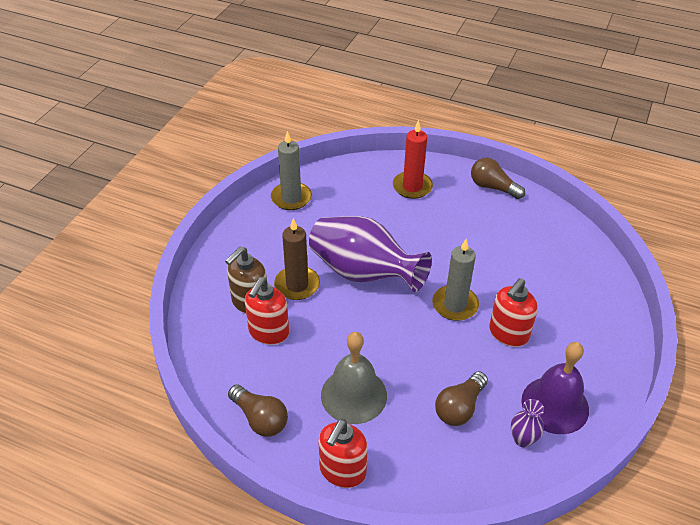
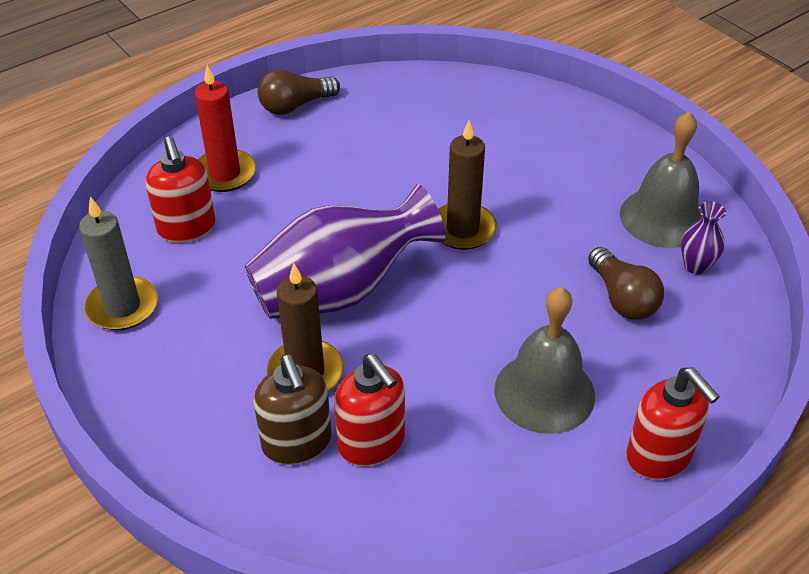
camera: 60 degrees left, 0 degrees up
(260, 419) = (524, 516): brown light bulb -> none
(455, 305) = (462, 229): grey candle -> brown candle
(508, 334) = (539, 205): red soap dispenser -> red soap dispenser (187, 228)
(555, 405) = (663, 217): purple bell -> grey bell

